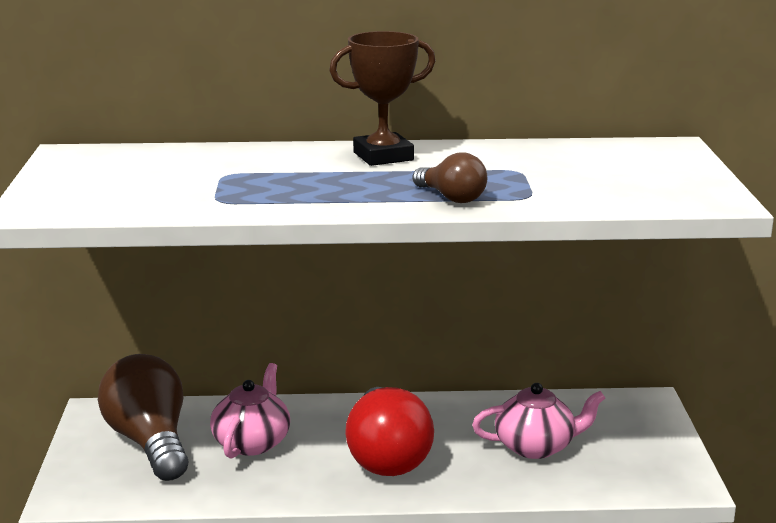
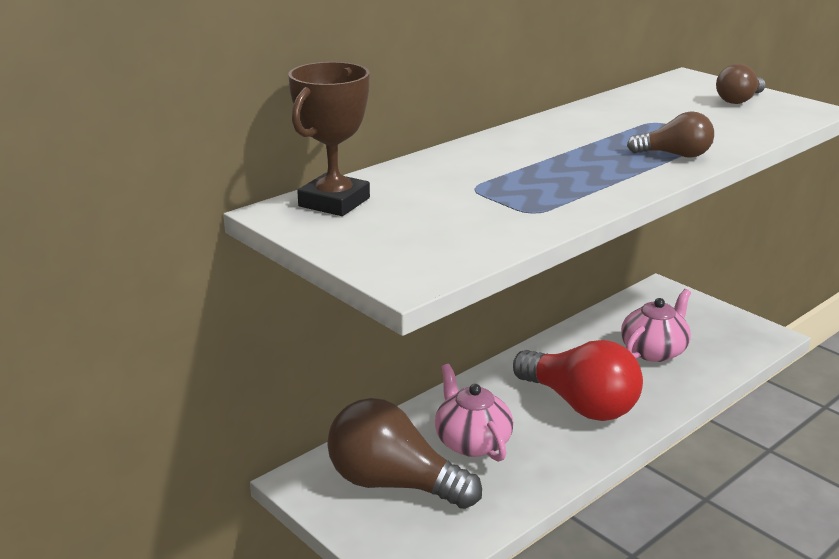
camera: 40 degrees left, 5 degrees up
(383, 156) = (543, 137): brown trophy -> brown trophy (334, 202)
(660, 175) = (739, 100): none -> brown light bulb

